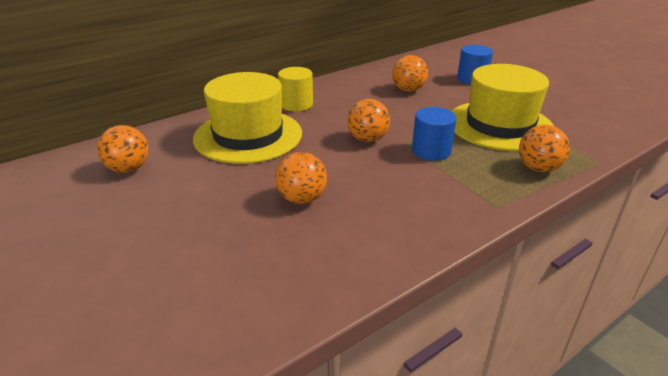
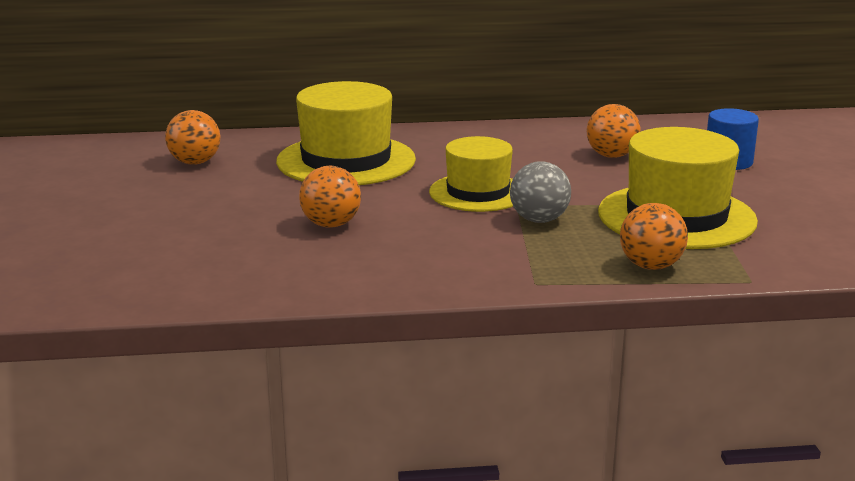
camera: 30 degrees right, 10 degrees down
(296, 104) = (441, 142): yellow cylinder -> none
(367, 139) = (478, 192): orange ball -> yellow hat
(431, 151) = (539, 220): blue cylinder -> grey ball

